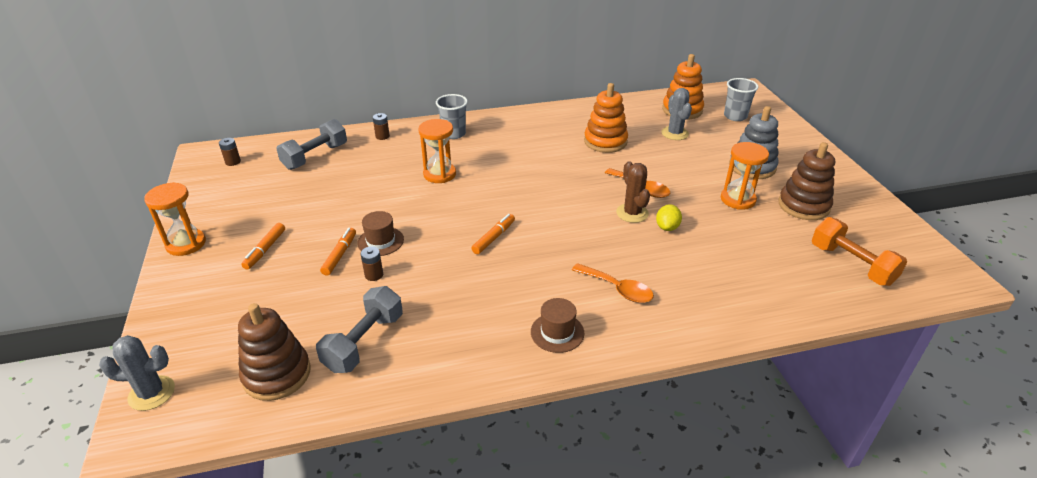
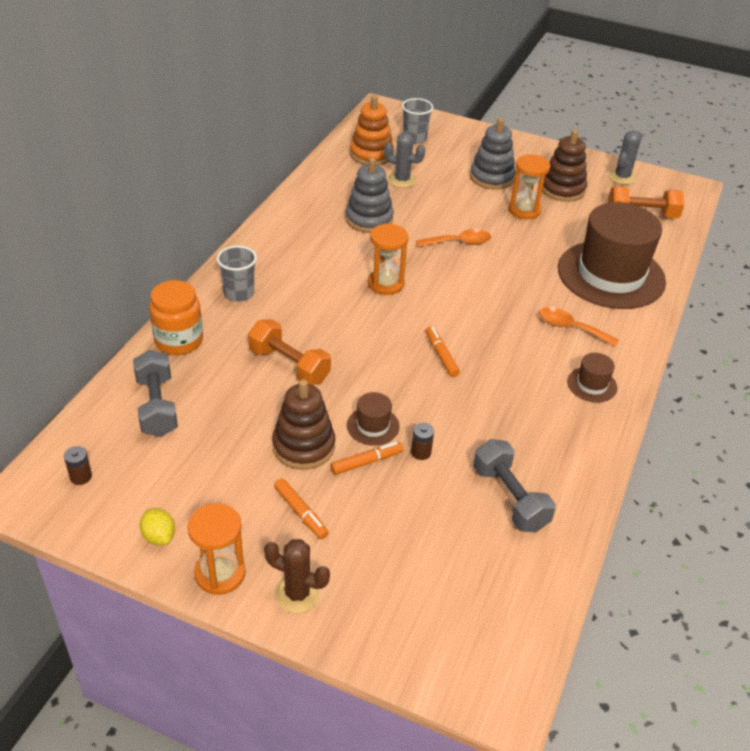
camera: 55 degrees left, 5 degrees up
(151, 393) = (457, 673): grey cactus -> grey cactus (622, 177)
(277, 374) = (504, 572): brown stacking toy -> brown stacking toy (303, 446)
(340, 255) = (366, 462): orange marker -> orange marker turned 105 degrees clockwise
(382, 136) = (179, 341): brown battery -> orange jar
(405, 182) = (289, 365): none -> orange dumbbell
(439, 174) = (303, 337): orange hourglass -> orange hourglass (386, 284)
(605, 142) = (369, 219): orange stacking toy -> grey stacking toy
(617, 289) = (571, 328): orange spoon -> orange spoon turned 135 degrees counterclockwise
(632, 213) = (487, 267): brown cactus -> brown cactus (297, 594)
(667, 227) = (522, 262): yellow lemon -> yellow lemon (159, 536)
(728, 282) = (611, 275): none -> brown hat

